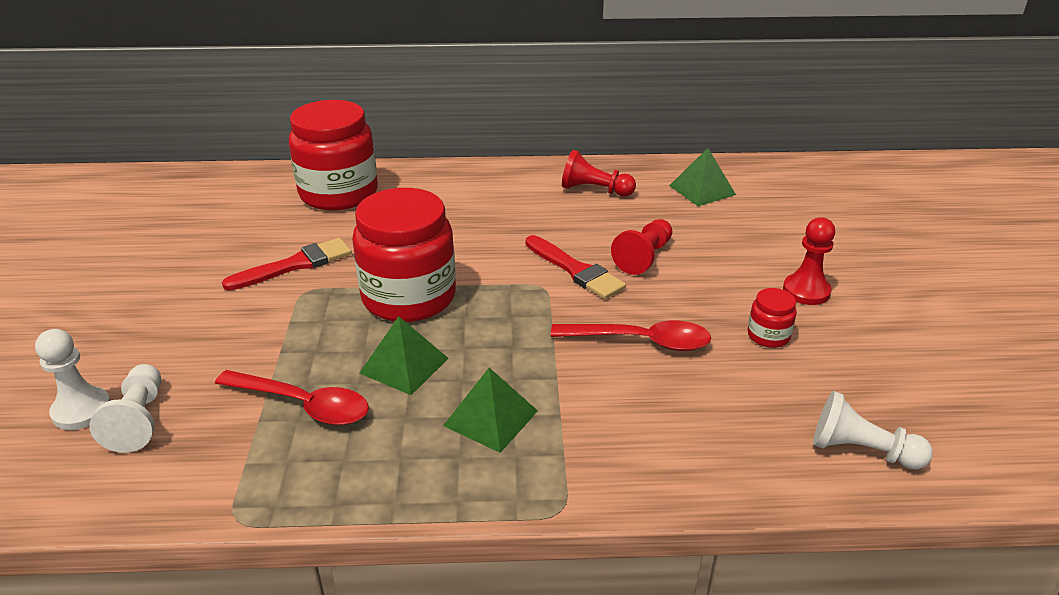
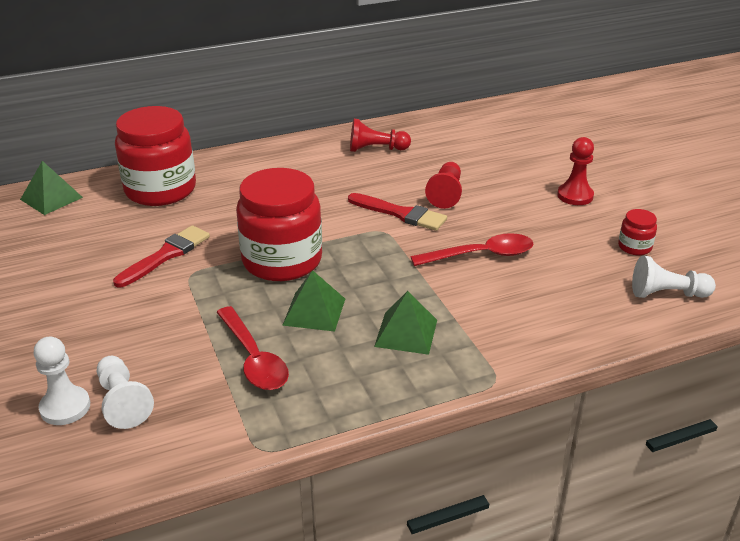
camera: 20 degrees left, 0 degrees up
(302, 405) = (253, 358): red spoon -> red spoon turned 60 degrees clockwise
(702, 190) = (459, 134): green pyramid -> green pyramid (51, 198)
(768, 336) = (566, 232): red jar -> red jar (634, 247)

